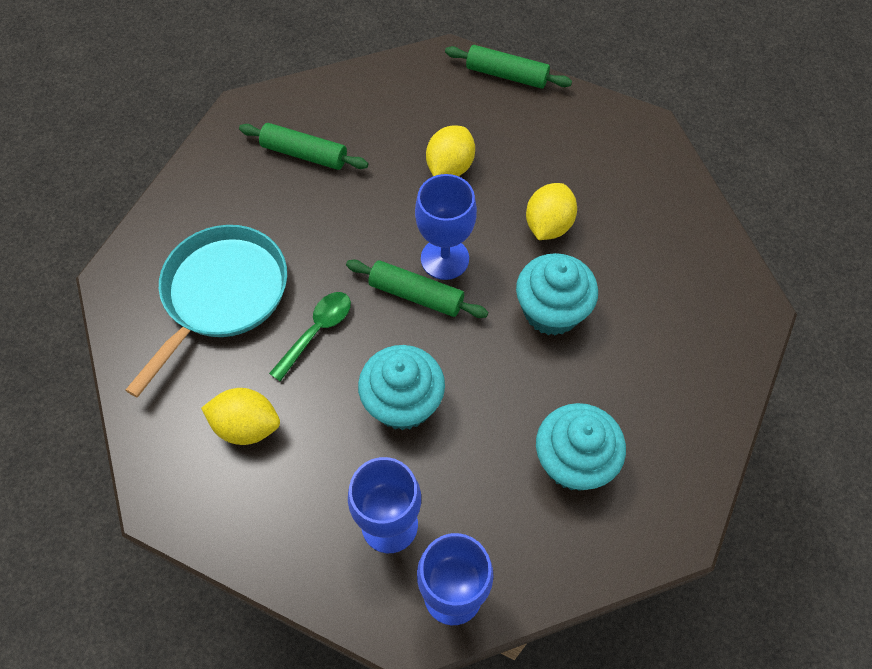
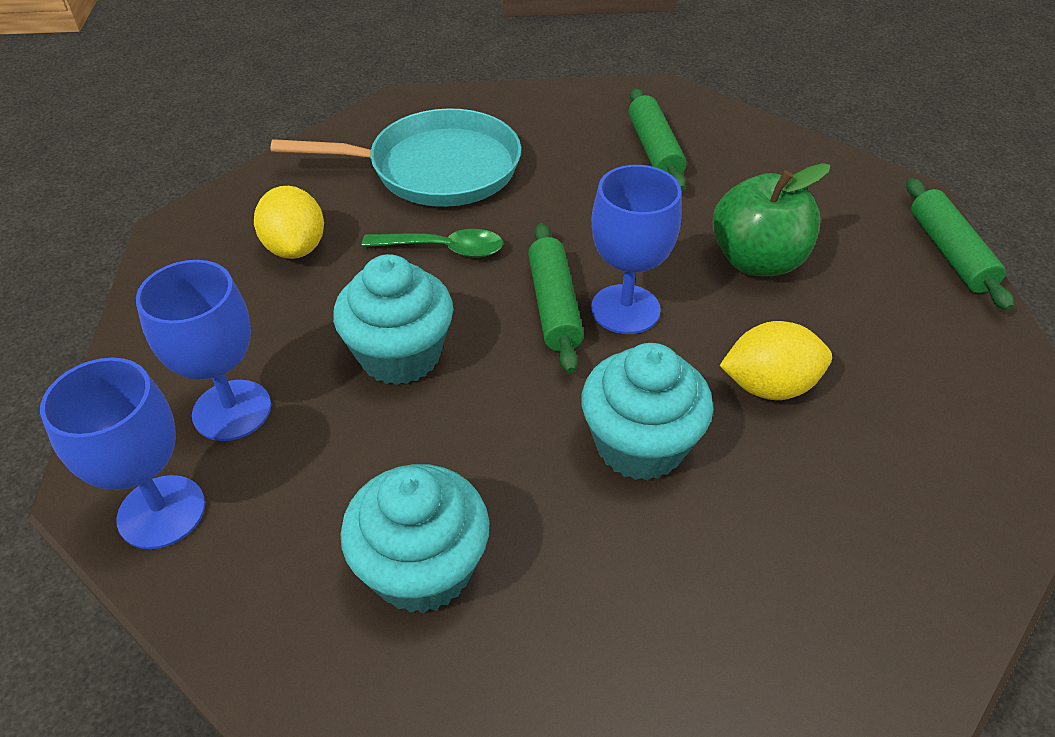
camera: 60 degrees right, 15 degrees down
(450, 167) = (757, 261): yellow lemon -> green apple

